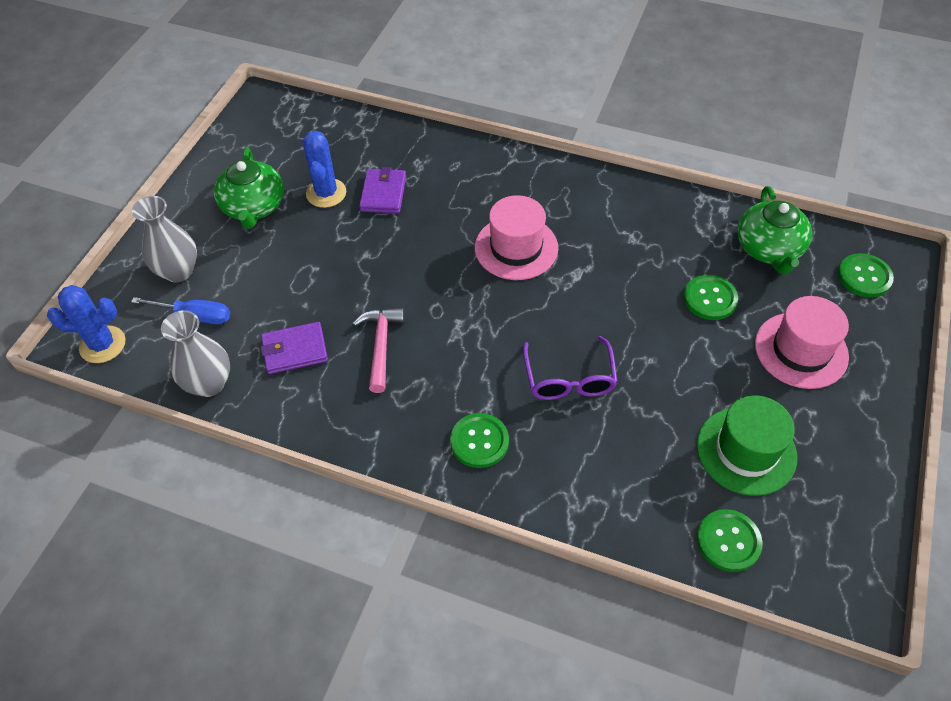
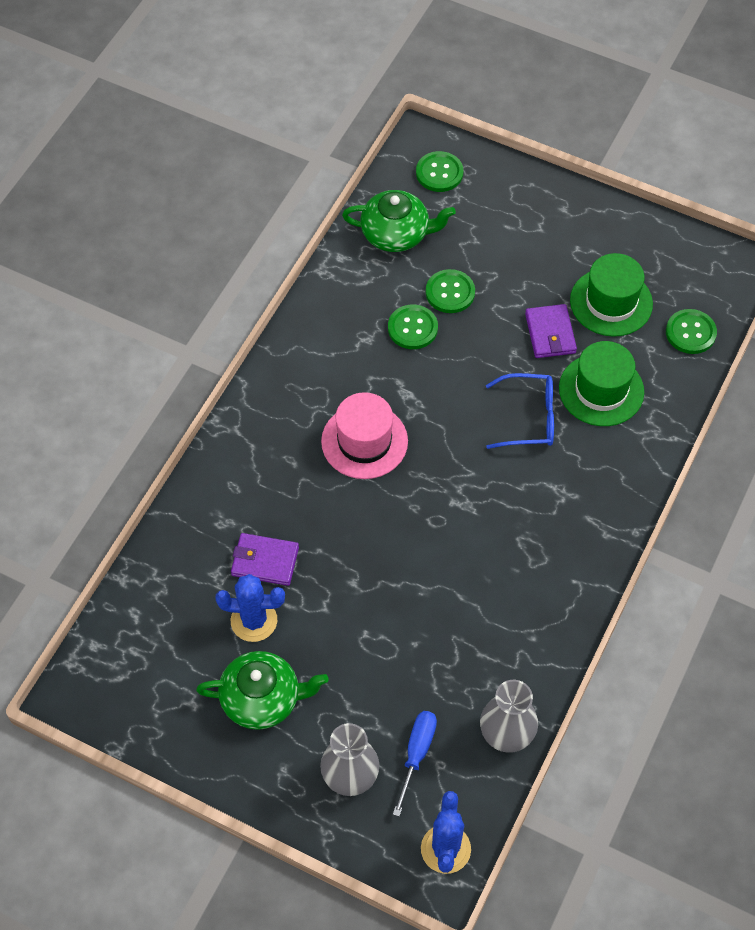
camera: 85 degrees left, 5 degrees up
(295, 350) = (473, 653): purple wallet -> purple wallet (550, 333)
(381, 345) = (475, 573): pink hammer -> none
(479, 441) = (589, 497): green button -> green button (412, 328)
(569, 379) = (529, 418): purple glasses -> blue glasses
(621, 446) = (601, 390): none -> green hat
(801, 350) = (514, 239): pink hat -> none

